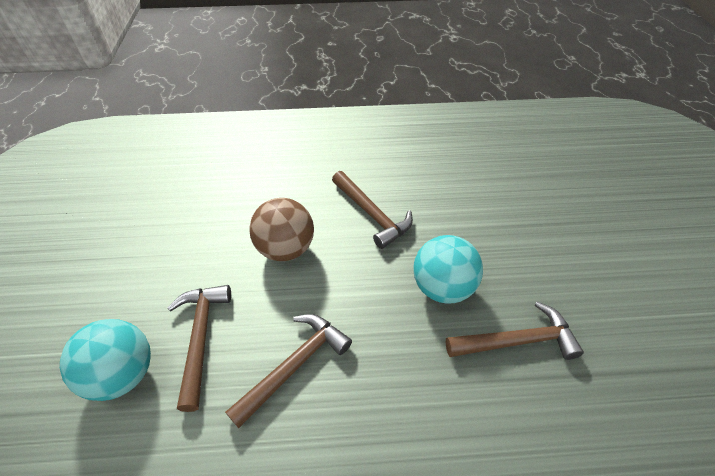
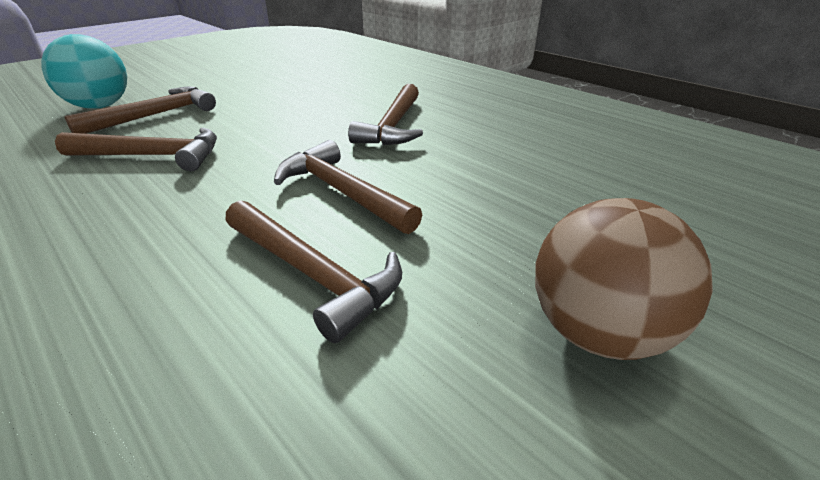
camera: 50 degrees right, 15 degrees down
(286, 248) = (292, 110): brown ball -> brown ball (597, 332)
(442, 287) = (342, 192): turquoise ball -> brown hammer

